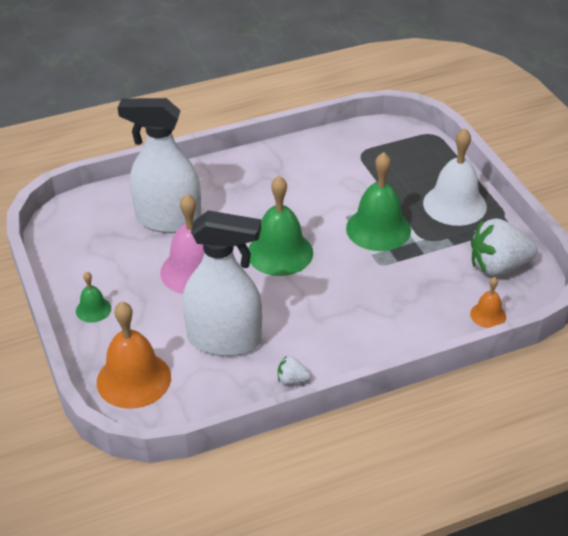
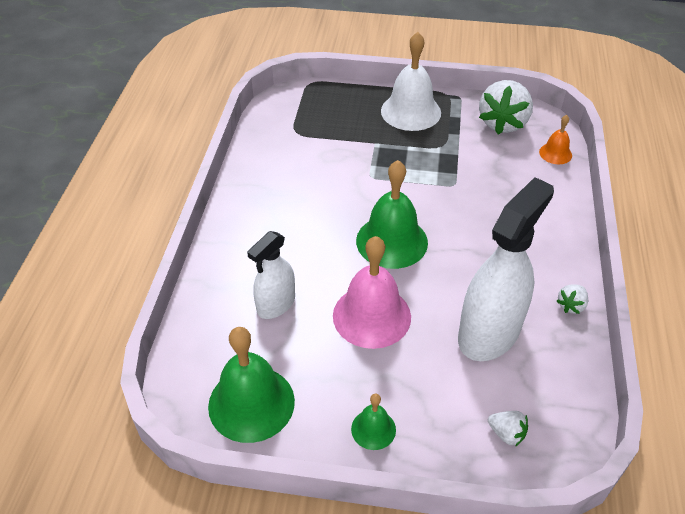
camera: 60 degrees left, 5 degrees up
(133, 379) = (506, 434): orange bell -> white strawberry
(168, 220) = (276, 304): white spray bottle -> white spray bottle, size x0.57
(378, 229) = (407, 166): green bell -> green bell (251, 403)

